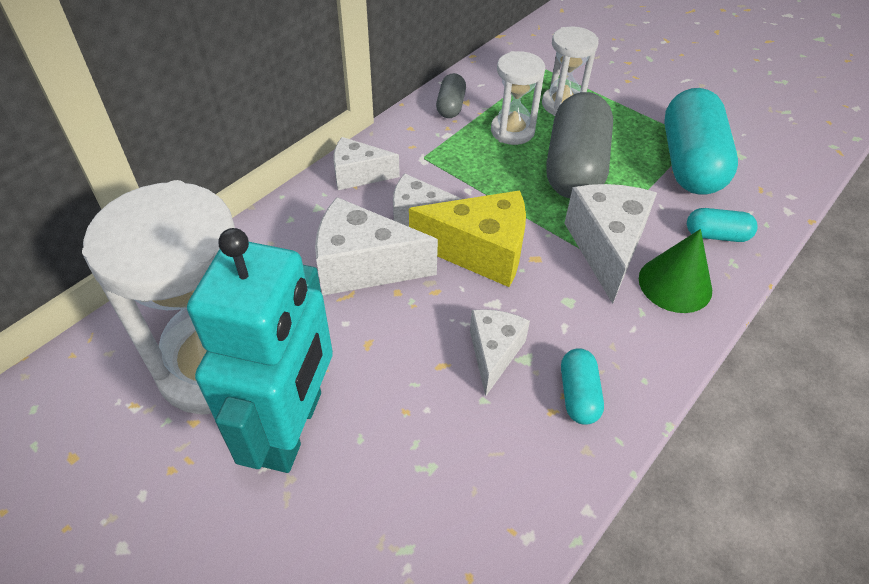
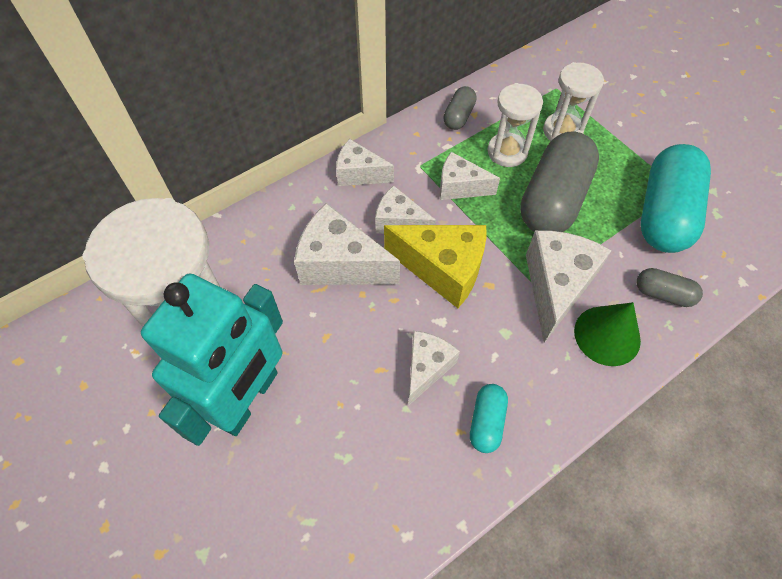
camera: 15 degrees right, 10 degrees up
(473, 170) = (460, 187): none -> white cheese
(716, 235) = (663, 294): turquoise capsule -> grey capsule

